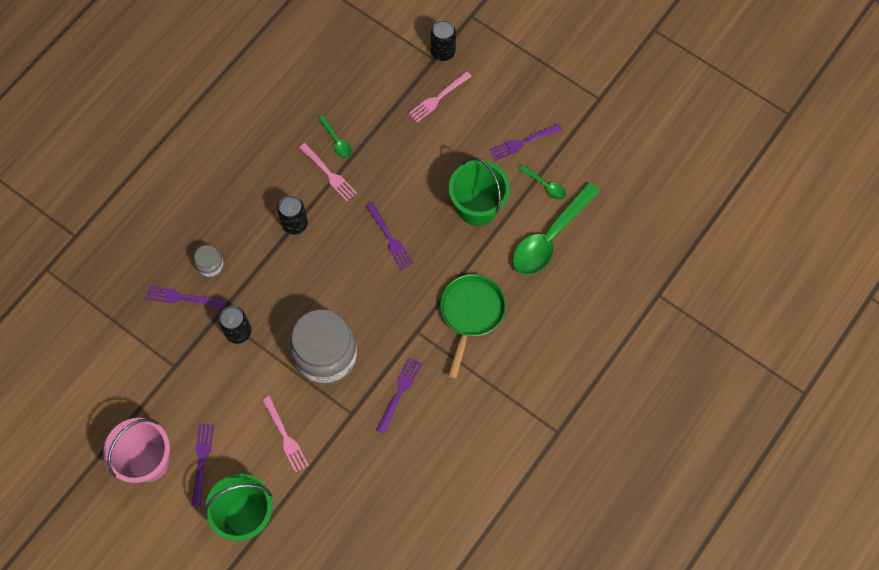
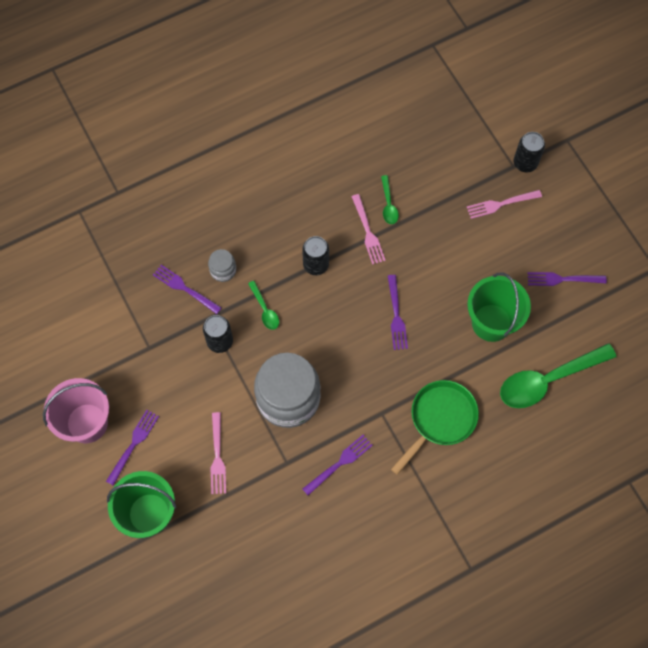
camera: 25 degrees right, 0 degrees up
(545, 185) = (565, 328): green spoon -> green spoon (265, 309)

